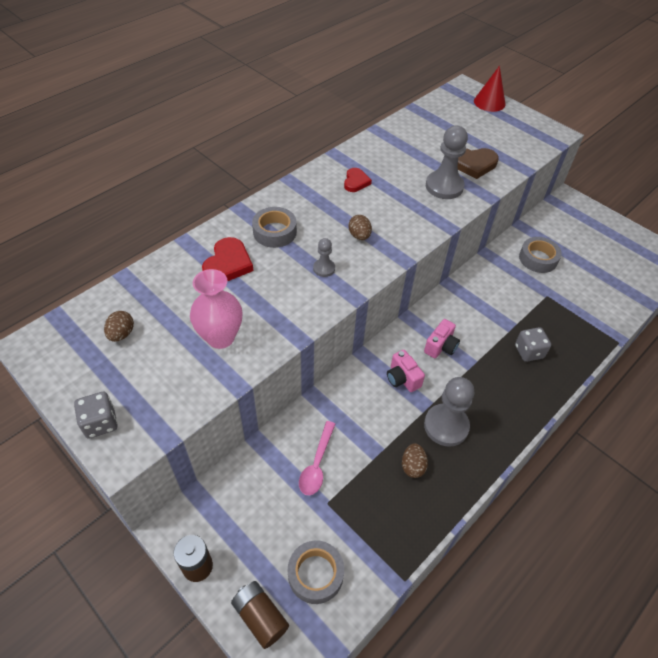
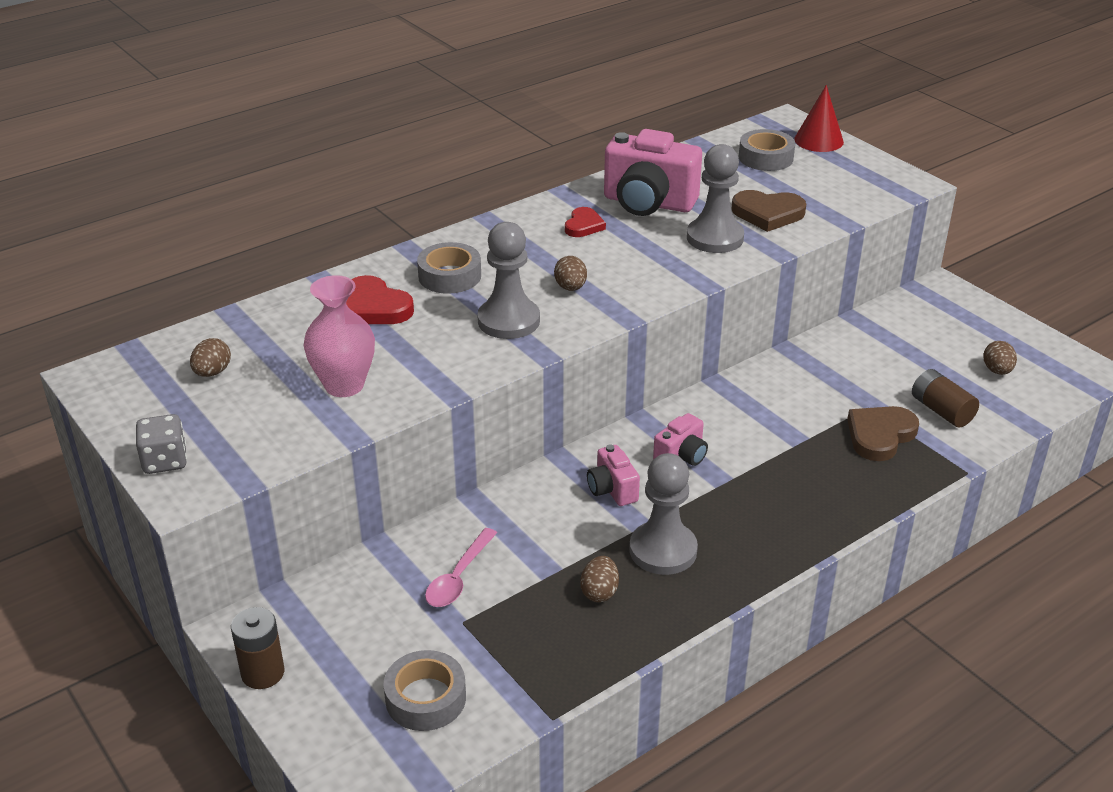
camera: 10 degrees right, 15 degrees down
(228, 264) = (374, 307): red heart -> red heart turned 105 degrees clockwise
(260, 617) = (337, 736): brown battery -> brown battery (941, 411)
(324, 268) = (508, 321): grey pawn -> grey pawn, size x1.95
(394, 160) = (648, 203): none -> pink camera
(529, 352) = (818, 473): grey dice -> none
(538, 259) = (868, 360): grey tape -> grey tape (765, 157)
(559, 318) = (880, 435): none -> brown heart
(616, 260) = (997, 371): none -> brown egg

